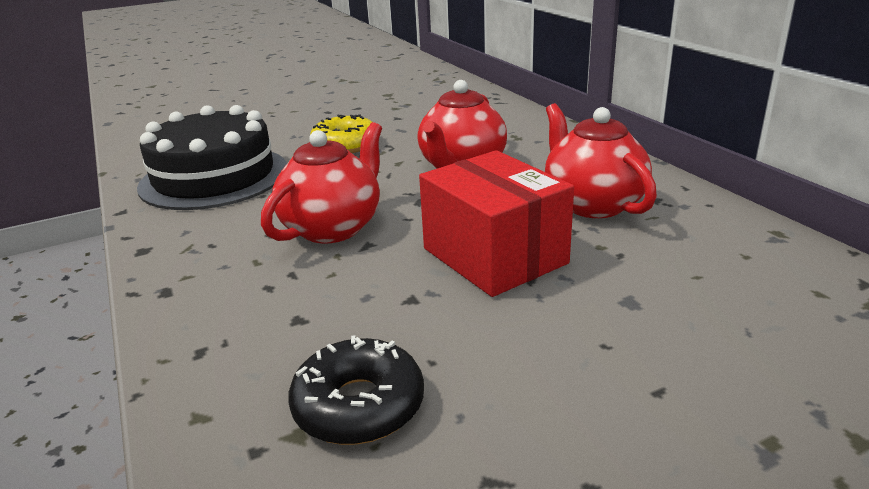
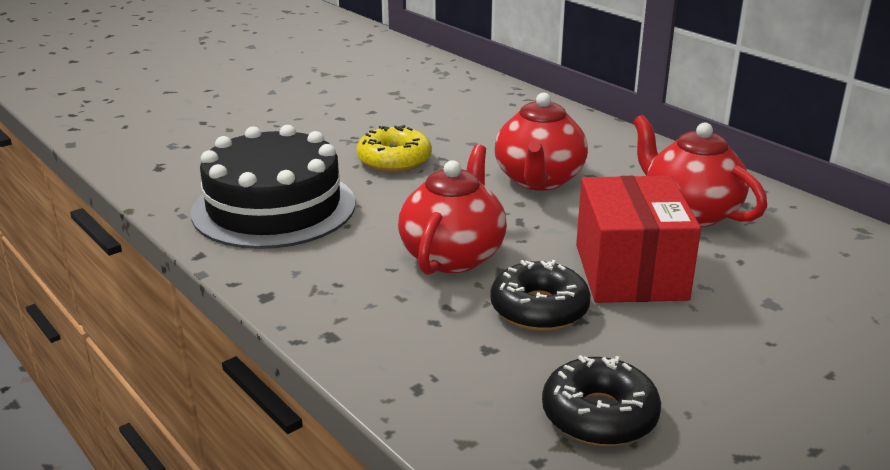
camera: 15 degrees left, 0 degrees up
(377, 284) = (539, 309): none -> black donut
(494, 256) = (630, 272): red box -> red box turned 45 degrees clockwise

